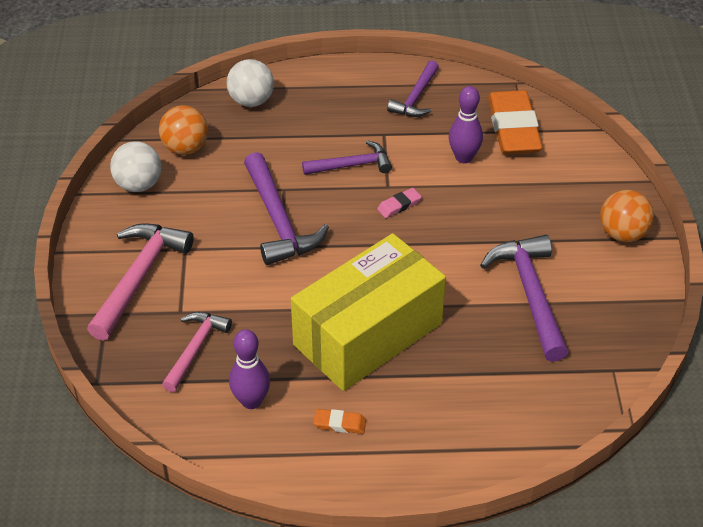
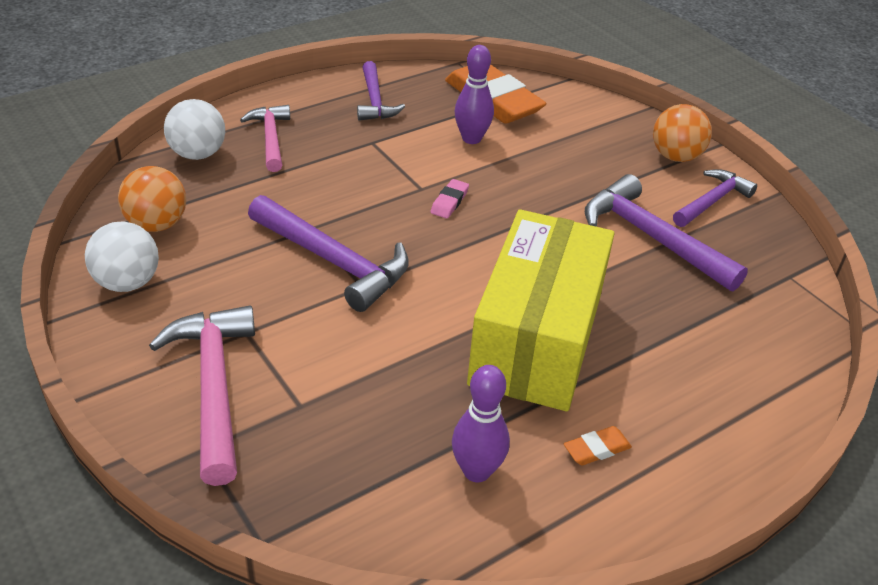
camera: 35 degrees left, 5 degrees down
(195, 348) = (356, 440): pink hammer -> pink hammer (270, 138)
(352, 165) = (366, 180): purple hammer -> purple hammer (712, 201)

